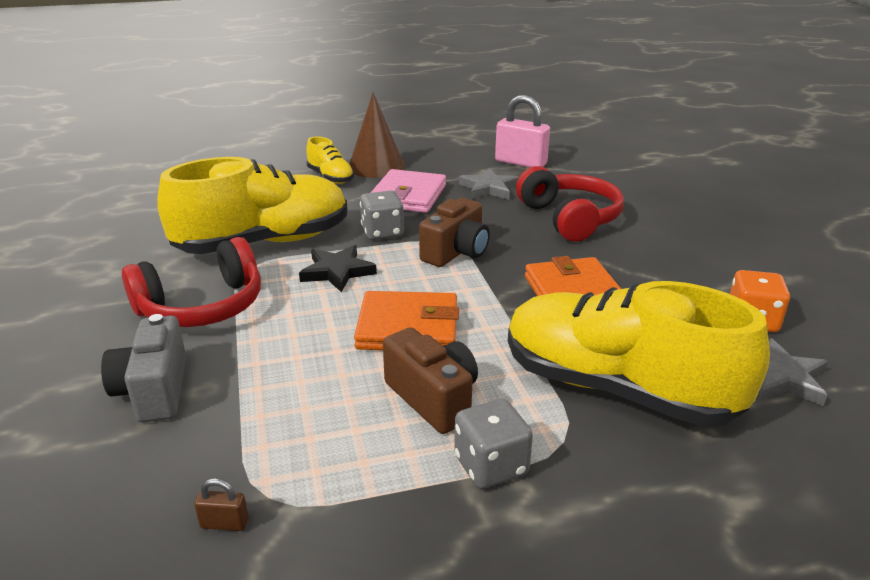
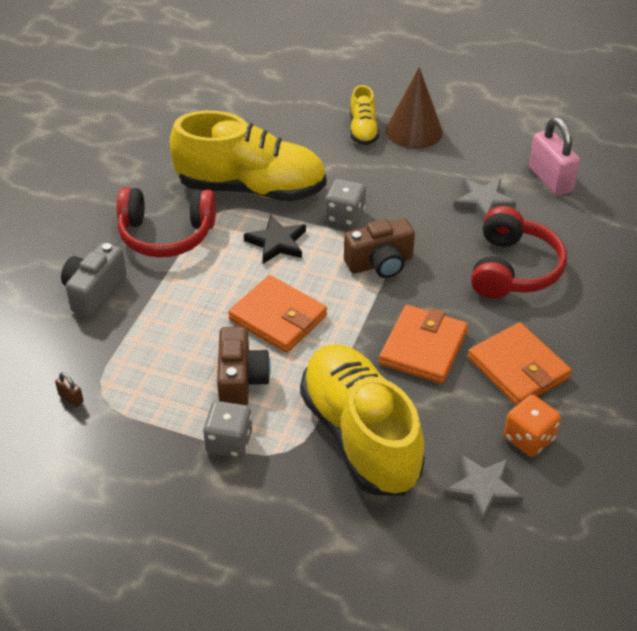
camera: 35 degrees right, 15 degrees up
(408, 196) = (405, 181): pink wallet -> none
(668, 277) = (518, 368): none -> orange wallet

